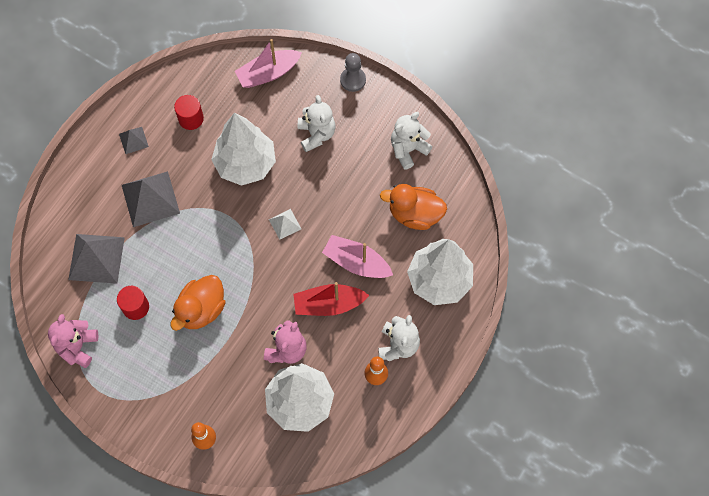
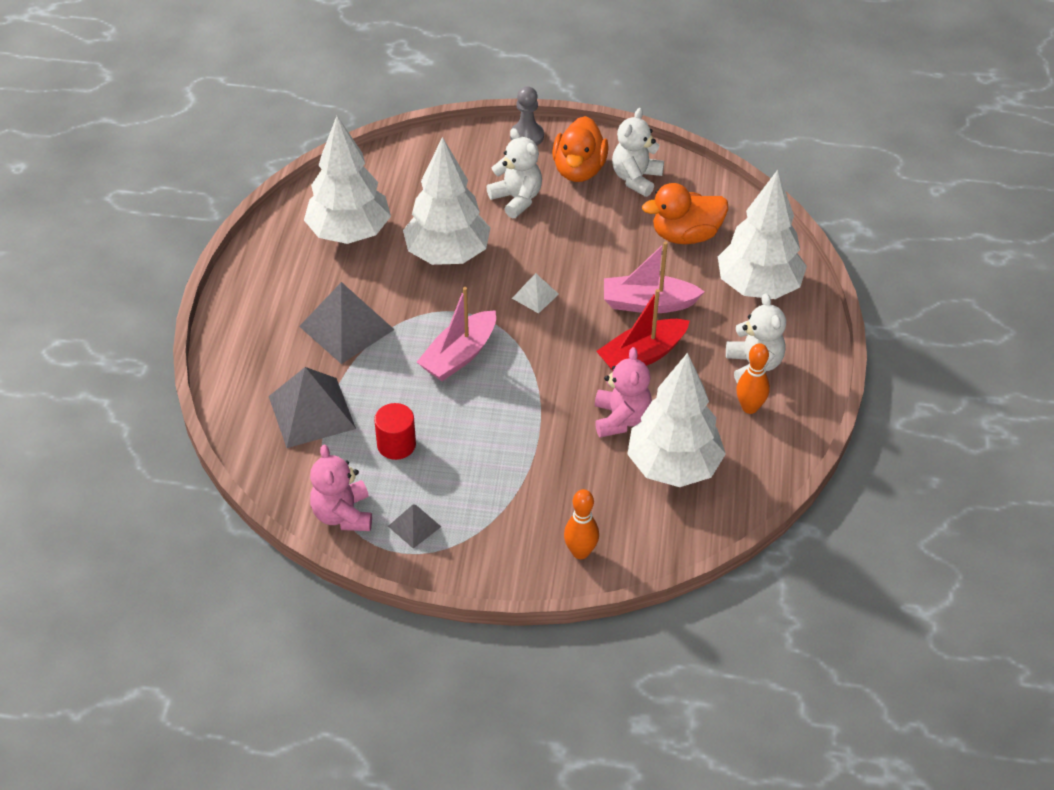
camera: 25 degrees left, 20 degrees down
(133, 140) = (287, 277): grey pyramid -> grey pyramid (414, 526)
(191, 118) = (349, 233): red cylinder -> white tree
(201, 309) = (485, 417): orange duck -> orange duck (579, 170)
(268, 73) = (419, 161): pink boat -> pink boat (459, 355)

